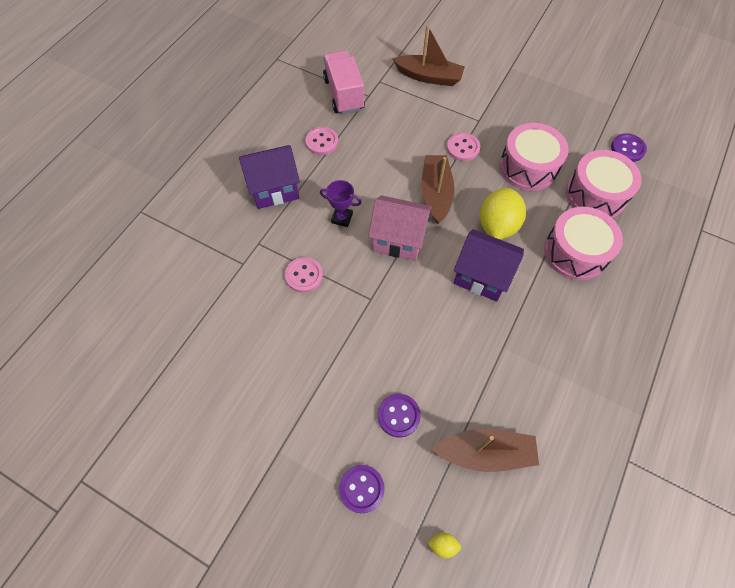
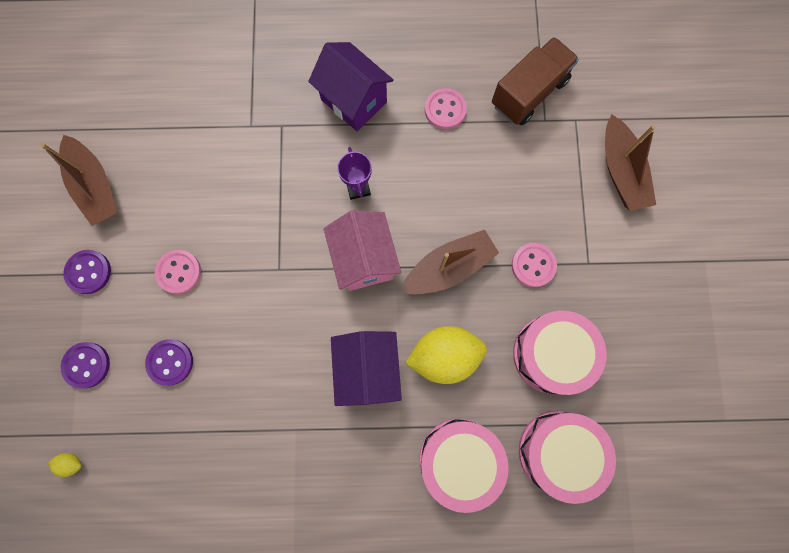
camera: 60 degrees right, 15 degrees up
(304, 275) = (269, 191): pink button -> pink button (179, 272)
(344, 94) = (529, 93): pink truck -> brown truck
(443, 545) = (71, 463): yellow lemon -> yellow lemon turned 60 degrees counterclockwise
(485, 453) = (174, 463): brown boat -> brown boat (95, 187)
(627, 149) = (659, 465): purple button -> purple button (88, 272)

